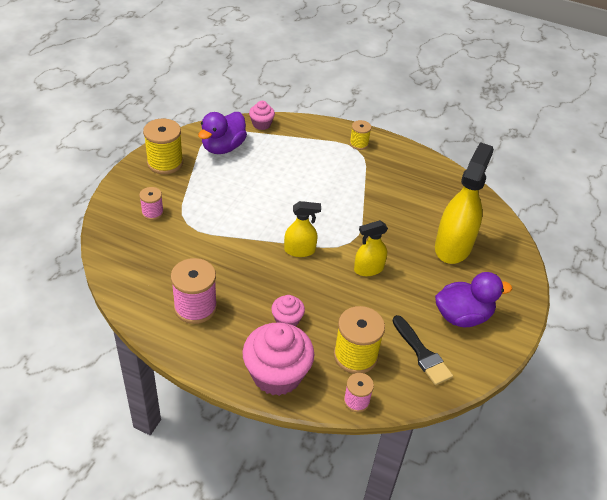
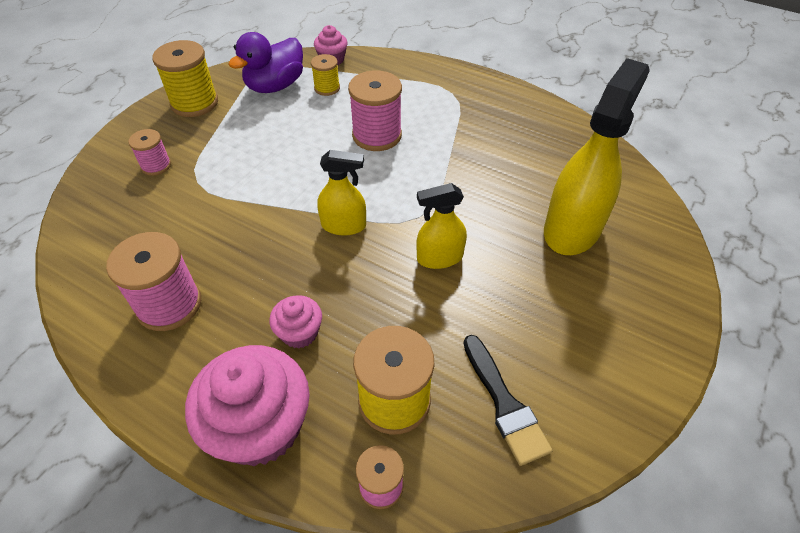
camera: 10 degrees right, 5 degrees up
(309, 184) = (377, 135): none -> pink spool
(359, 144) = (455, 85): yellow spool -> yellow spool (327, 88)
(462, 316) = (577, 341): purple duck -> none

